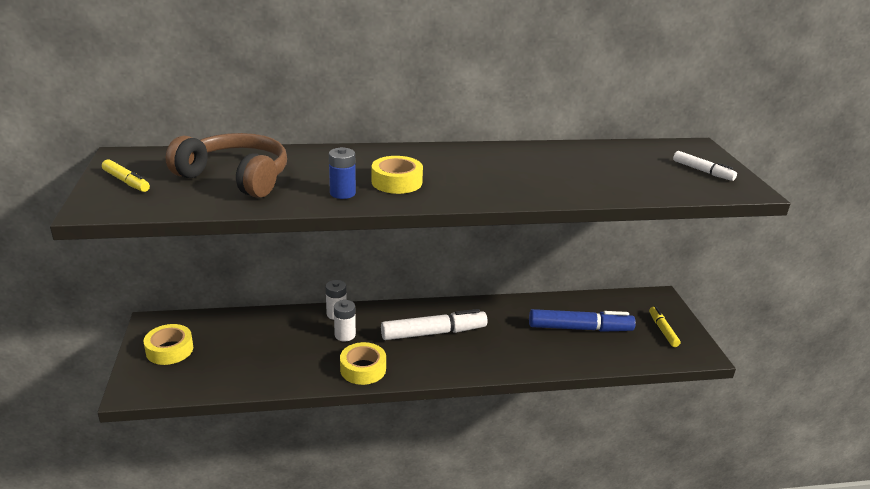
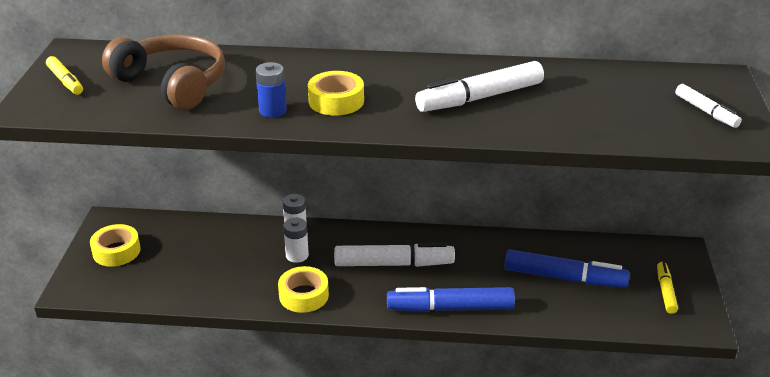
camera: 15 degrees right, 5 degrees up
(496, 364) = (450, 308): none -> blue marker
(519, 172) = (479, 98): none -> white marker

